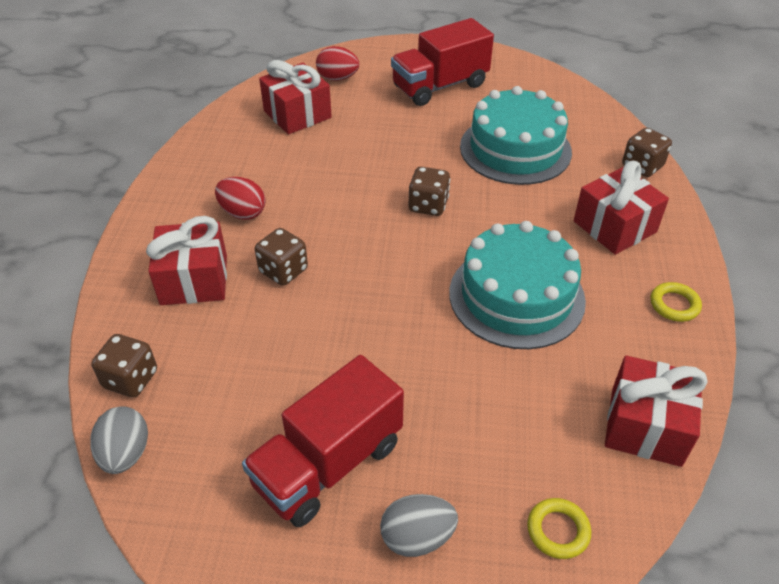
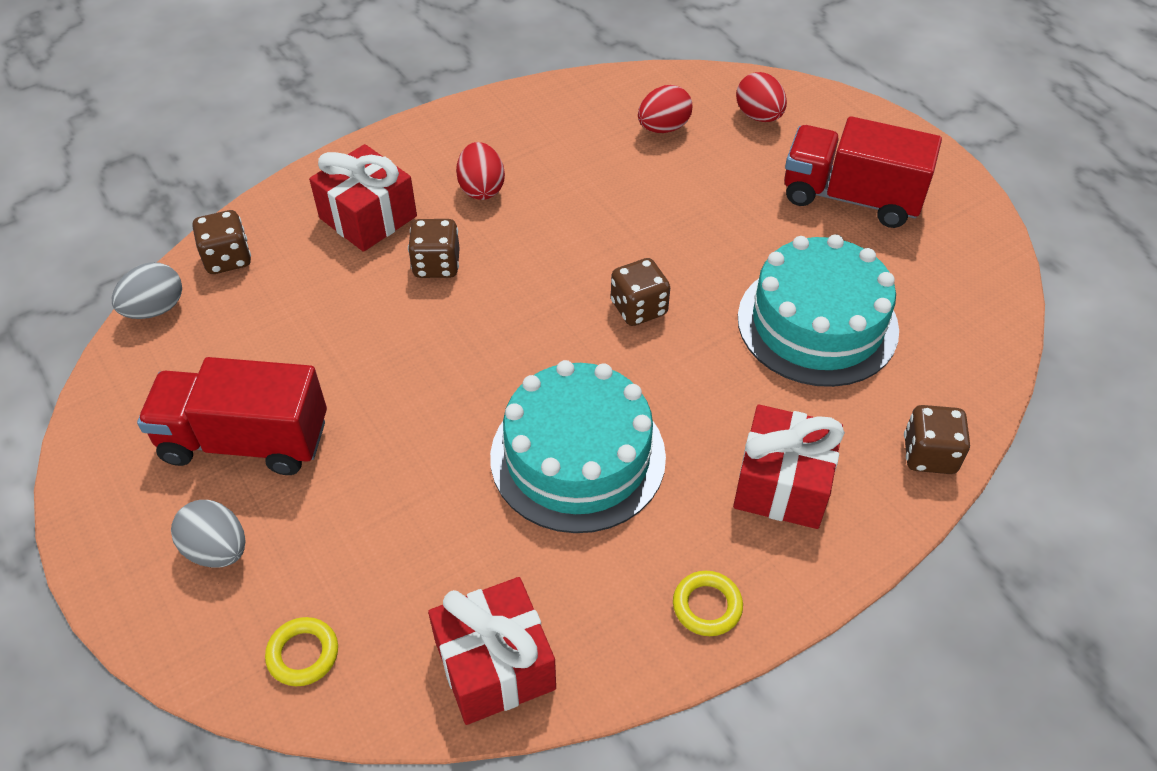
camera: 50 degrees right, 5 degrees up
(297, 114) = (663, 128): red gift -> red egg

